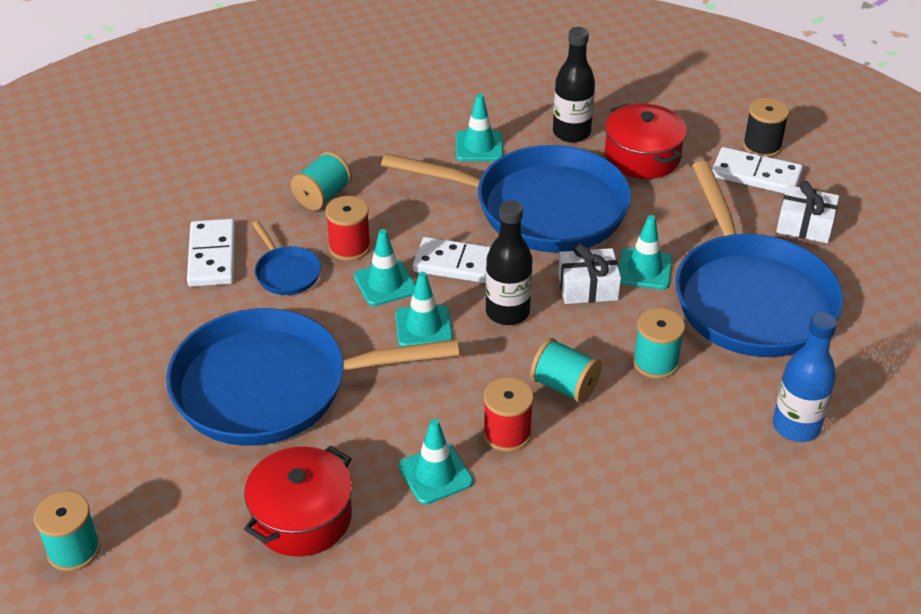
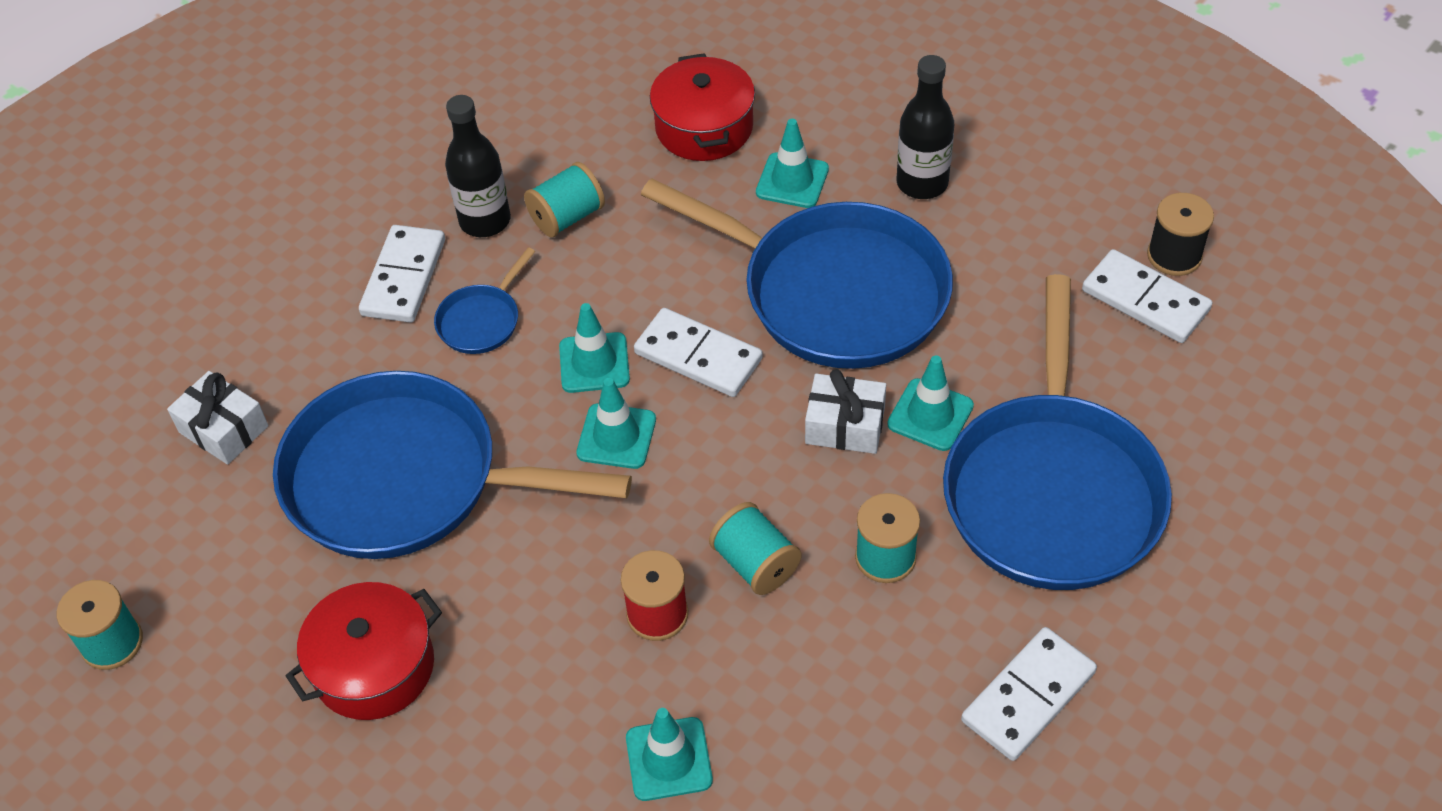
camera: 20 degrees right, 10 degrees up
(286, 272) = (481, 320): blue pan -> blue pan turned 45 degrees clockwise
(349, 247) = (571, 299): red spool -> none
(435, 474) = (549, 649): turquoise traffic cone -> turquoise traffic cone (669, 759)
(507, 312) = (728, 439): black bottle -> black bottle (485, 221)
(642, 156) = (1001, 239): red pot -> red pot (704, 127)
(796, 426) = (1028, 696): blue bottle -> white domino
(805, 225) = (1178, 394): white gift -> white gift (223, 429)

